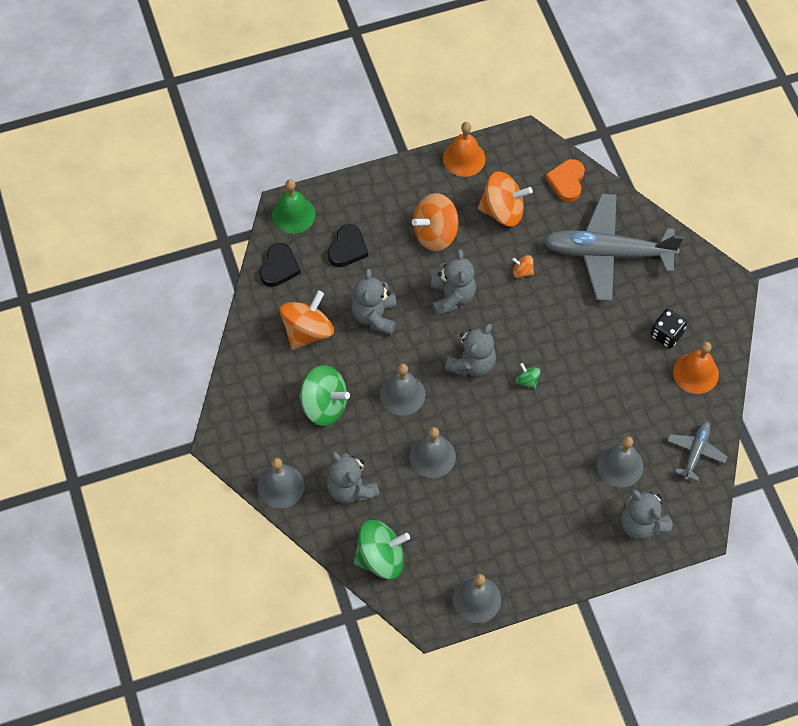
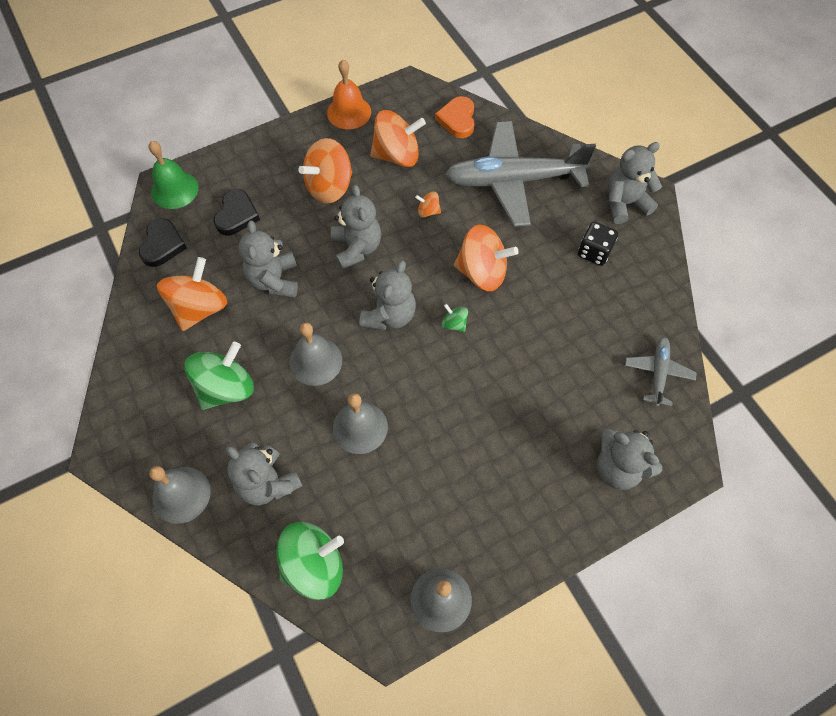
camera: 10 degrees left, 0 degrees up
(324, 405) = (226, 388): green spinning top -> green spinning top turned 60 degrees counterclockwise
(560, 337) = (482, 272): none -> orange spinning top
(620, 465) = (577, 402): grey bell -> none
(695, 373) = (635, 287): orange bell -> none
(706, 292) = (625, 203): none -> grey teddy bear

